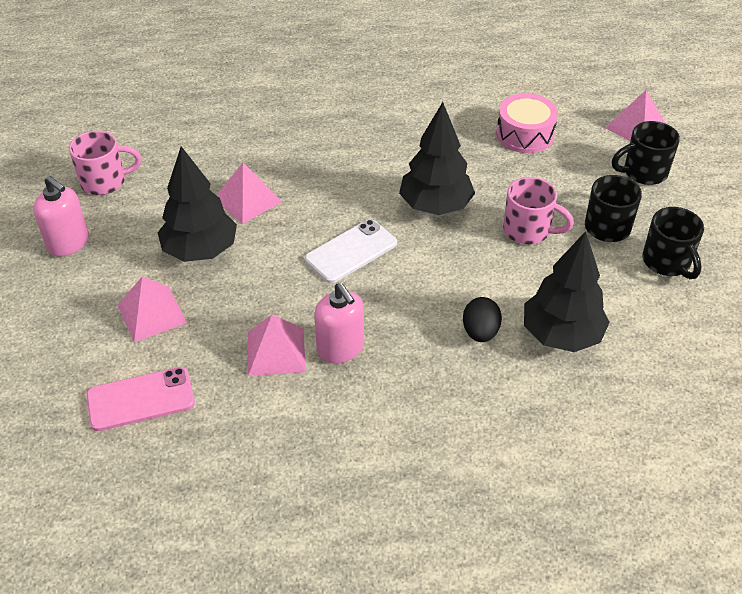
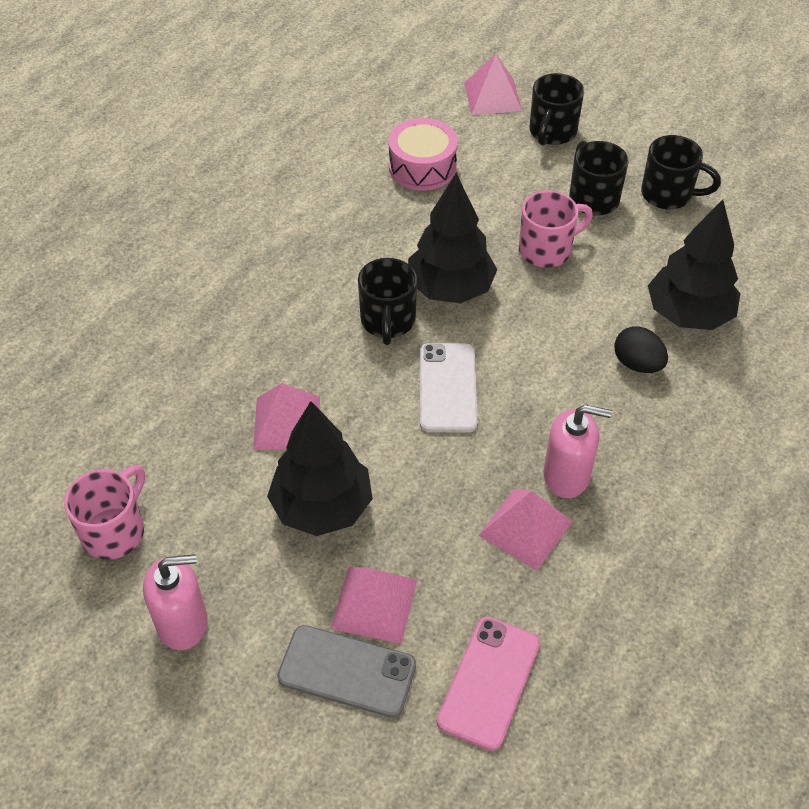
camera: 50 degrees left, 5 degrees up
(94, 329) = (347, 671): none -> grey phone
(374, 195) = (388, 322): none -> black mug

